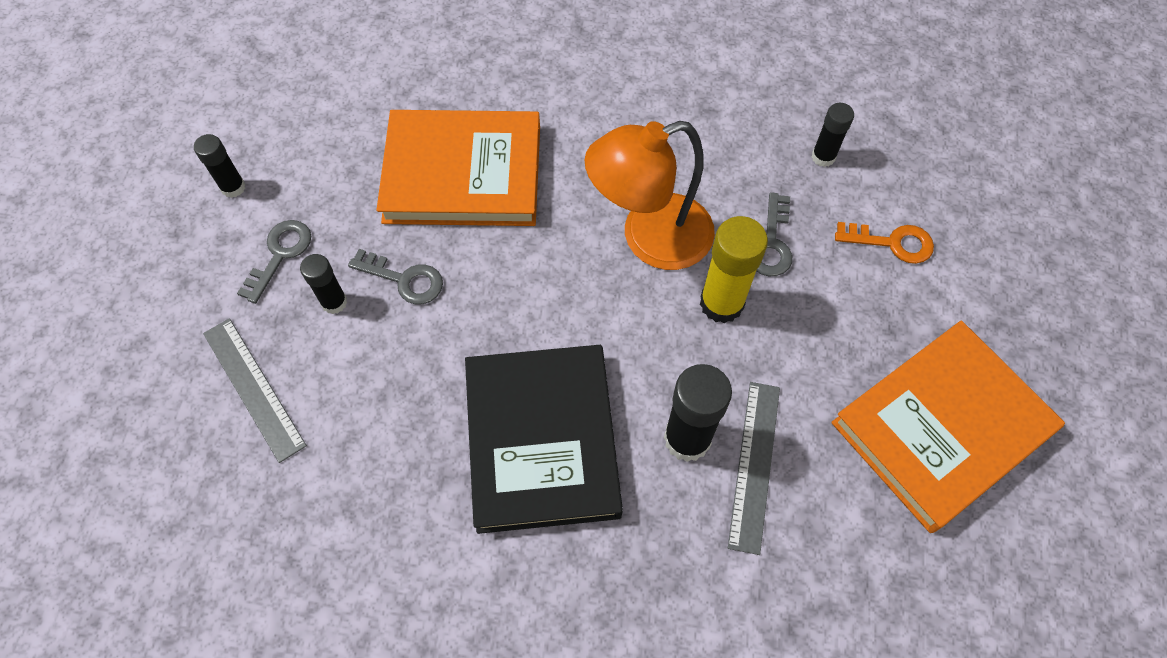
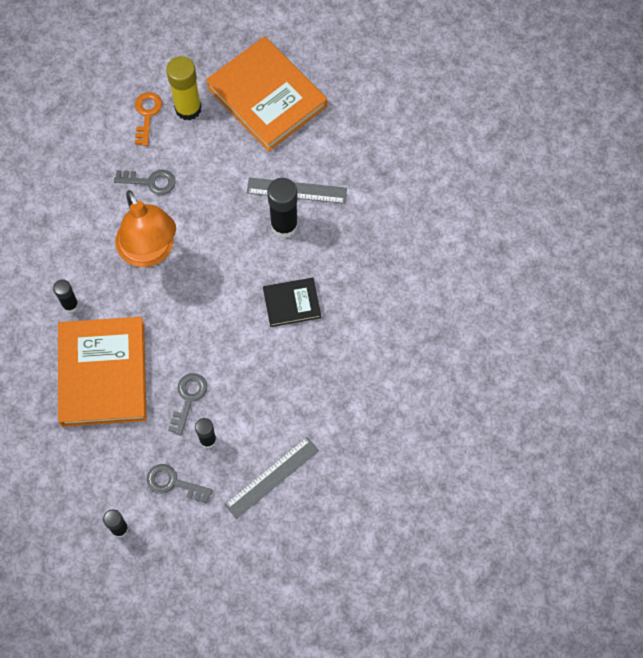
camera: 95 degrees left, 5 degrees up
(541, 440) = (292, 303): black book -> black book, size x0.50
(721, 303) = (195, 209): yellow glue stick -> yellow glue stick (188, 109)
(823, 157) = (83, 151): black glue stick -> black glue stick (70, 305)

